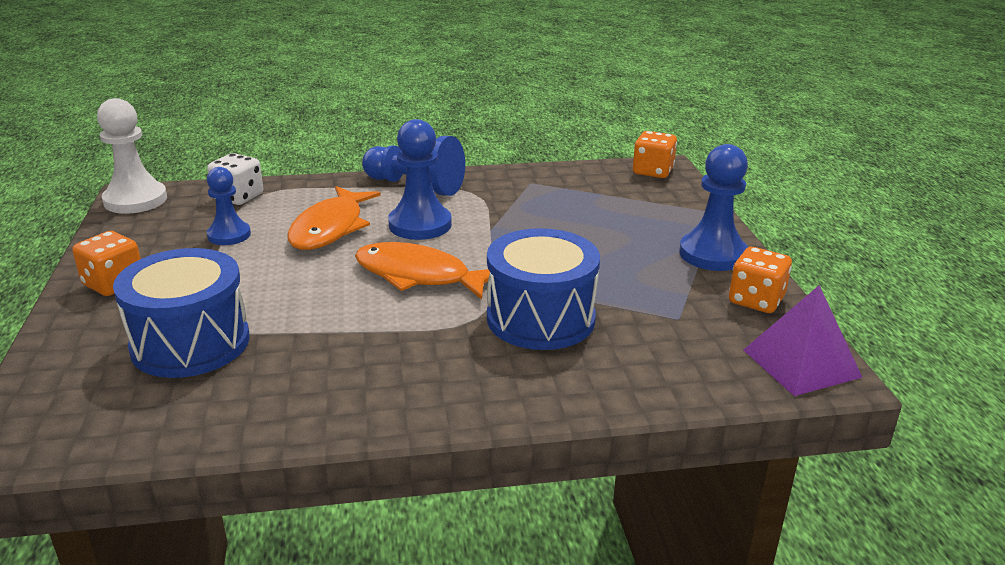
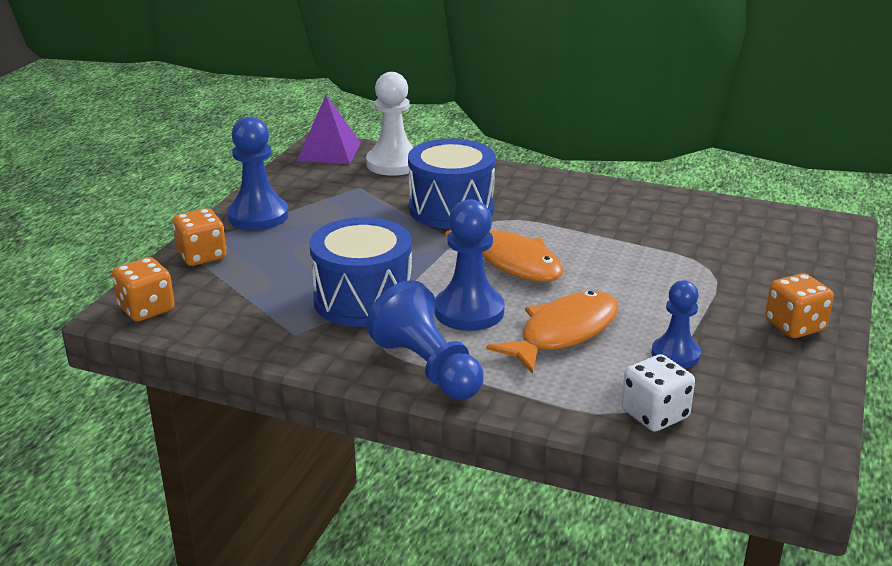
camera: 150 degrees left, 0 degrees up
(135, 200) = (794, 450): white pawn -> white pawn (393, 164)
(190, 343) = (720, 256): blue drum -> blue drum (363, 299)
(756, 300) = (290, 182): orange dice -> orange dice (202, 256)

